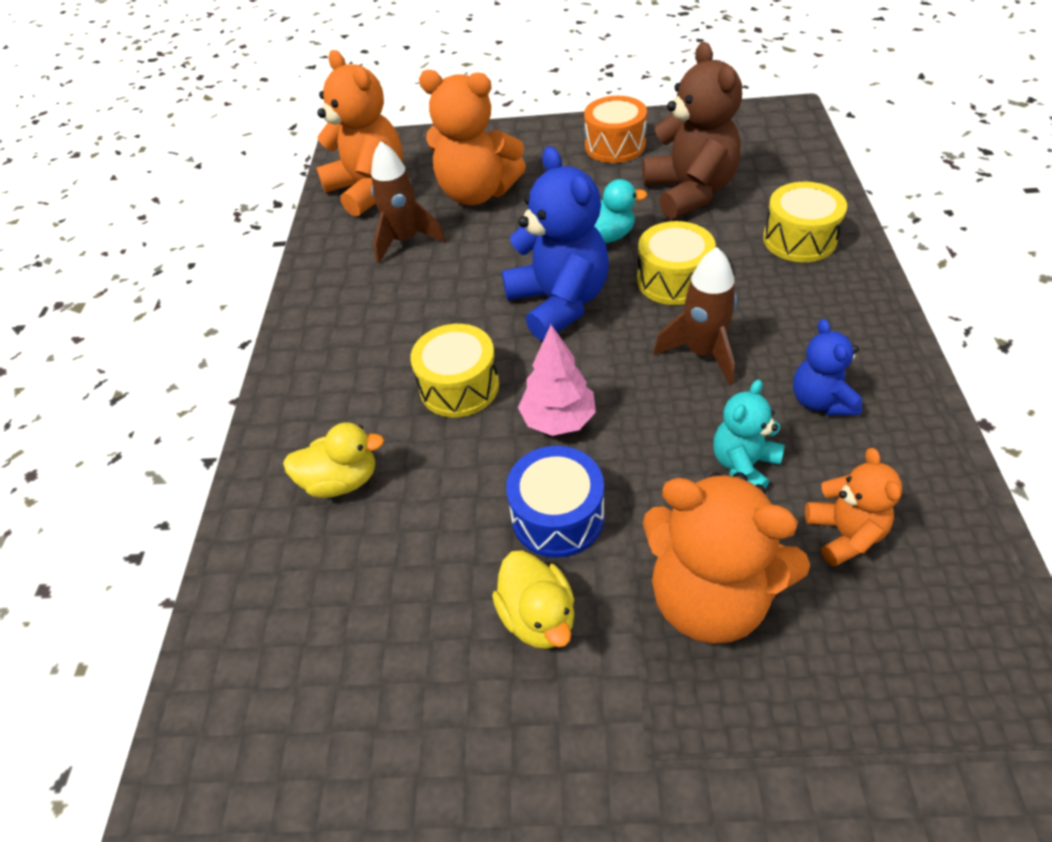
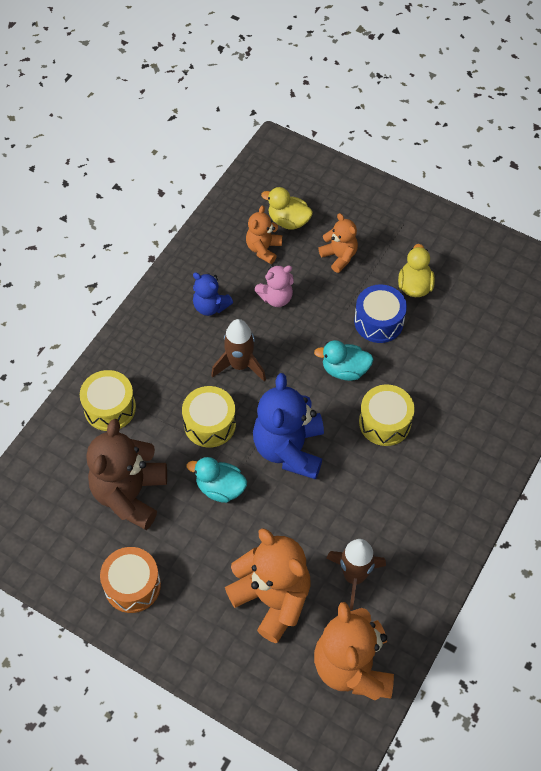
camera: 155 degrees left, 10 degrees up
(342, 480) = (476, 399): yellow duck -> yellow duck (288, 221)
(558, 420) = (344, 370): pink tree -> turquoise duck
(709, 597) = (339, 256): orange teddy bear -> orange teddy bear, size x0.54
(743, 465) = (276, 298): turquoise teddy bear -> pink teddy bear
(820, 401) = (210, 306): blue teddy bear -> blue teddy bear turned 105 degrees clockwise

